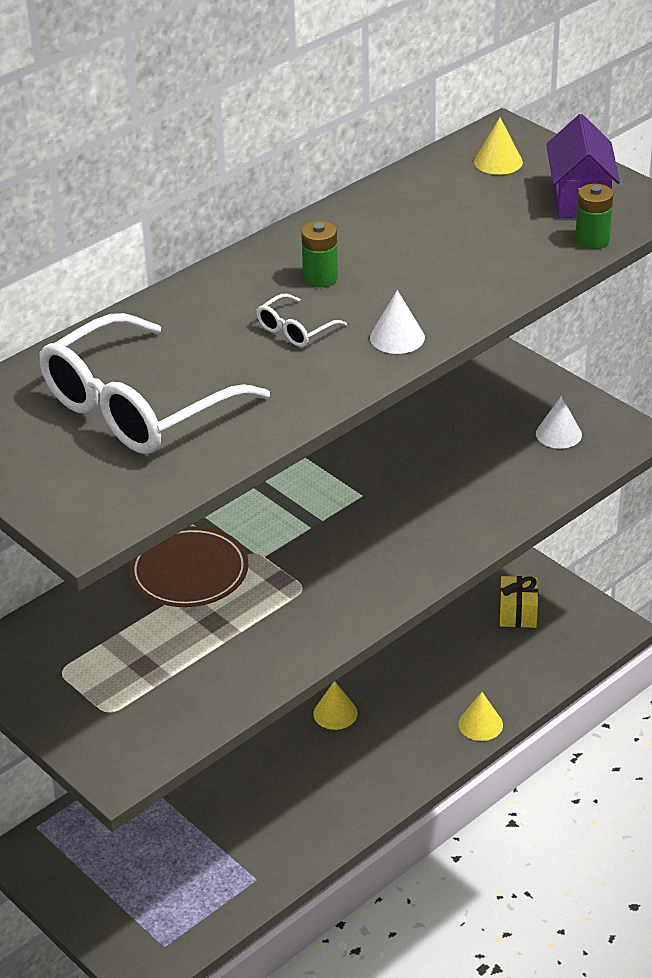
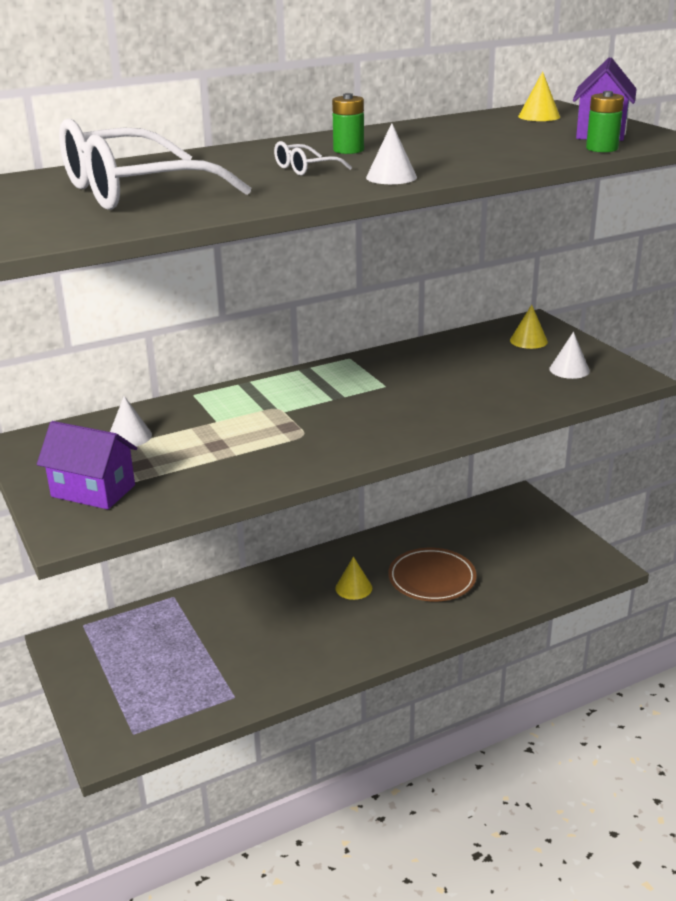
camera: 15 degrees right, 10 degrees down
(107, 626) = (129, 436): none -> white cone
(112, 712) = (93, 491): none -> purple house
(189, 572) = (217, 413): brown plate -> brown plate (432, 579)
(480, 724) = (471, 616): yellow cone -> yellow cone (528, 341)
(518, 613) = (529, 544): yellow gift -> none

